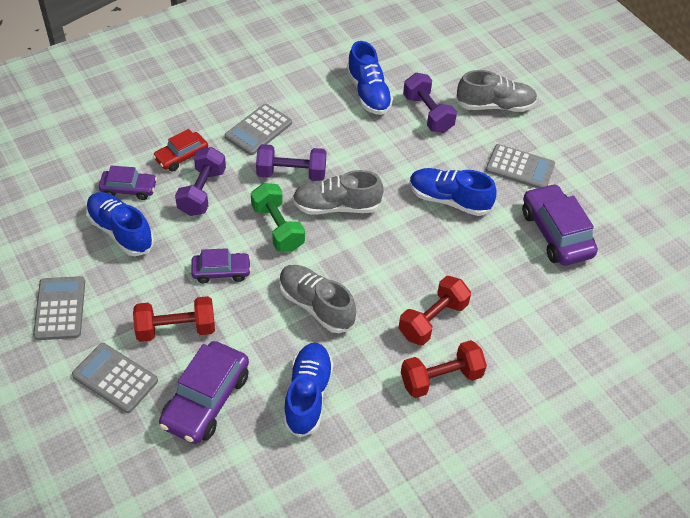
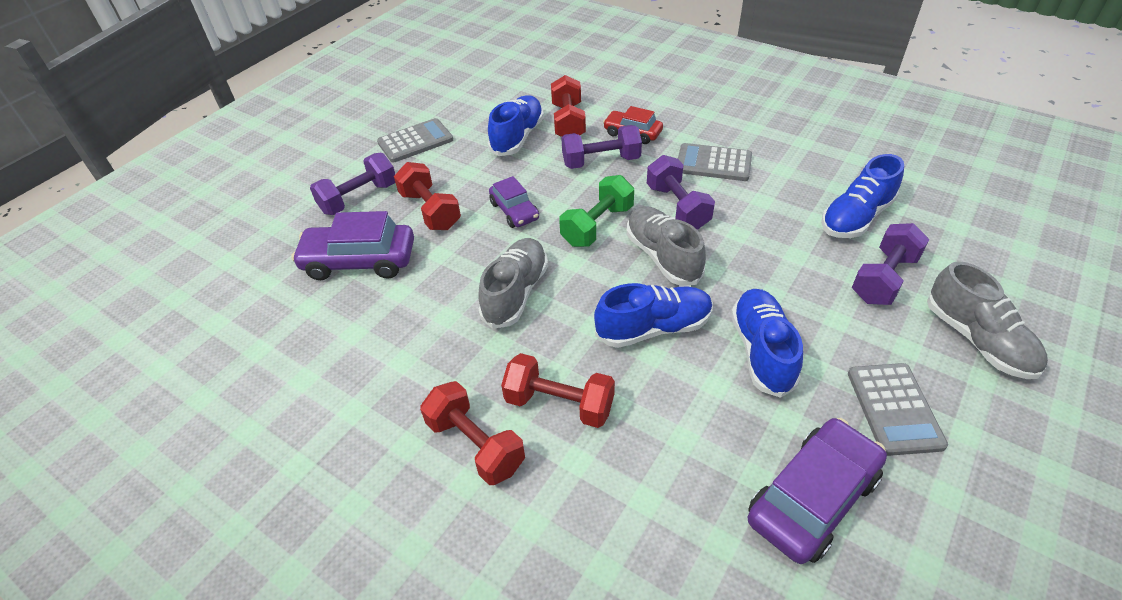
camera: 70 degrees right, 5 degrees down
(115, 378) = (359, 198): grey calculator -> purple dumbbell
(129, 189) = (568, 122): purple car -> red dumbbell
(308, 395) = (396, 331): blue shoe -> blue shoe (653, 328)

